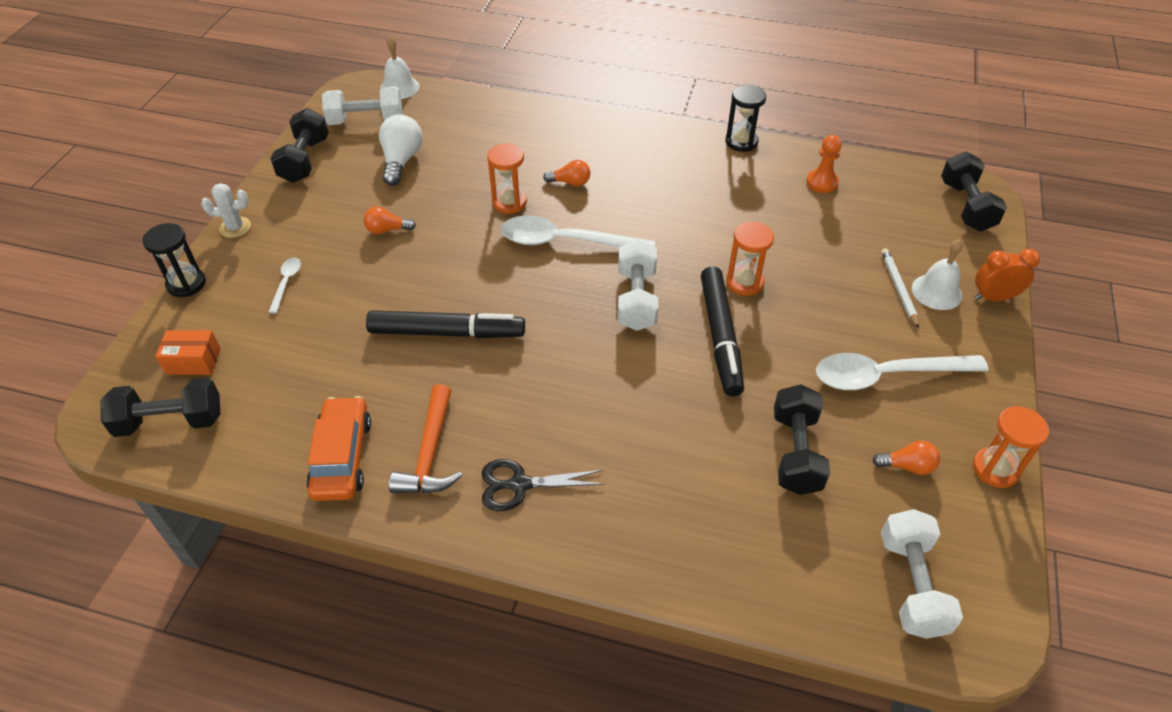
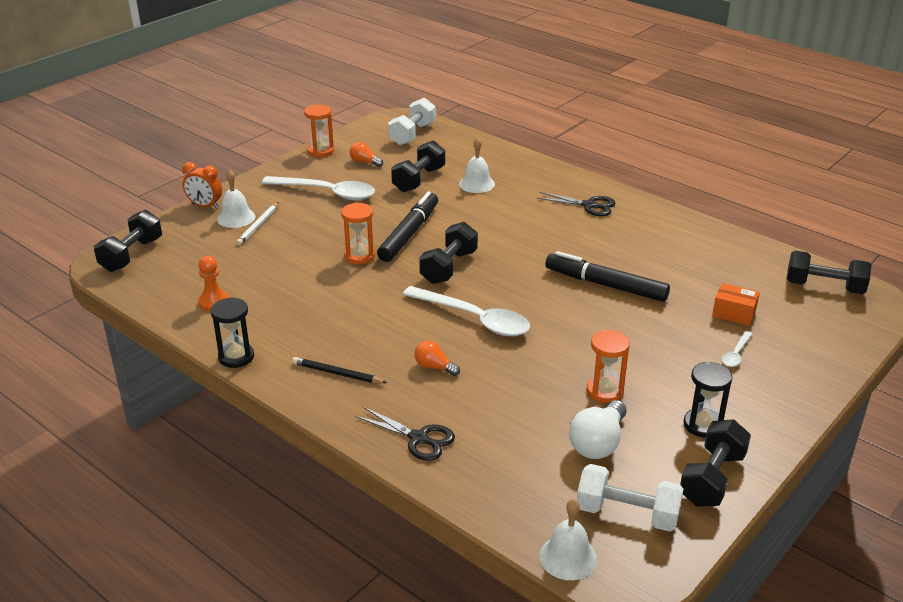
camera: 155 degrees left, 15 degrees down
(186, 284) = (832, 378): black hourglass -> black hourglass (702, 425)
(193, 361) = (813, 318): orange box -> orange box (734, 313)
(235, 227) = (790, 419): white cactus -> none
(342, 457) = (699, 241): orange car -> none
(387, 230) = (633, 373): orange light bulb -> none
(430, 453) = (640, 230): orange hammer -> none
(509, 202) = (504, 365): orange hourglass -> orange hourglass (605, 391)
(542, 125) = (419, 438): none -> black scissors
(636, 299) = (449, 267): white dumbbell -> black dumbbell
(646, 153) = (337, 373): none -> black pencil
(708, 475) = (476, 184): none -> white bell

